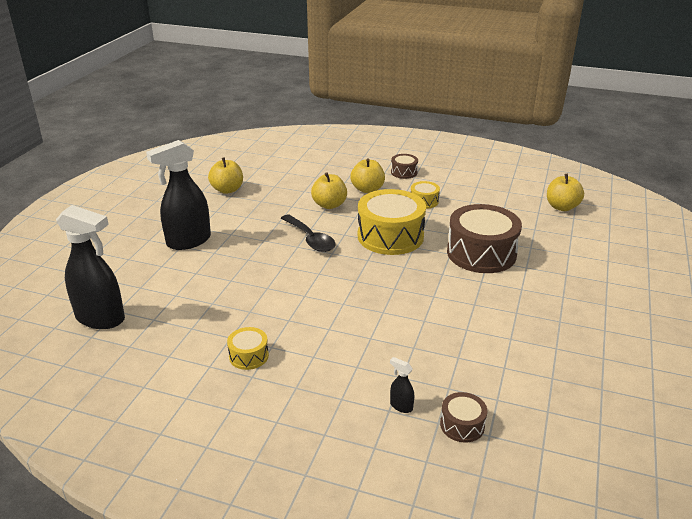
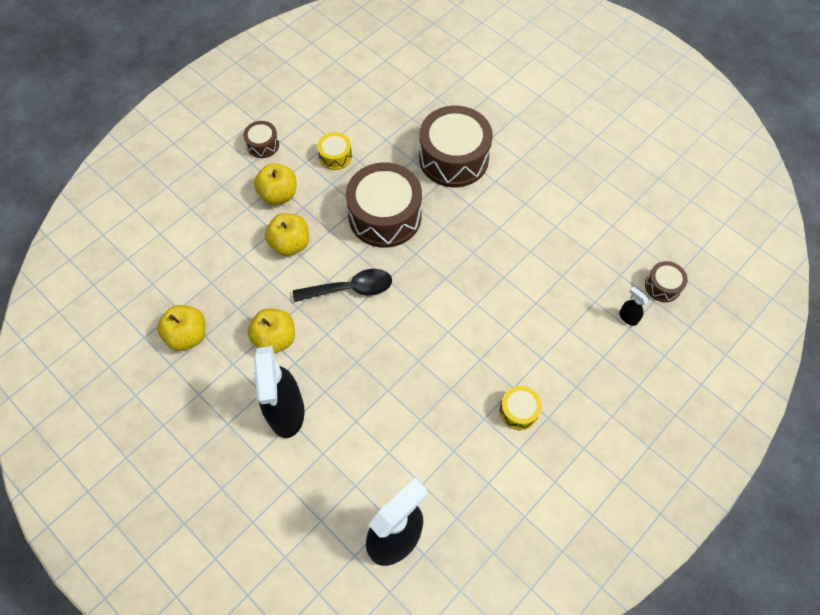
camera: 65 degrees left, 30 degrees up
(390, 236) = (385, 216): yellow drum -> brown drum
(401, 406) = (628, 317): black spray bottle -> black spray bottle turned 75 degrees clockwise
(562, 207) = (412, 56): yellow apple -> yellow apple (275, 339)

